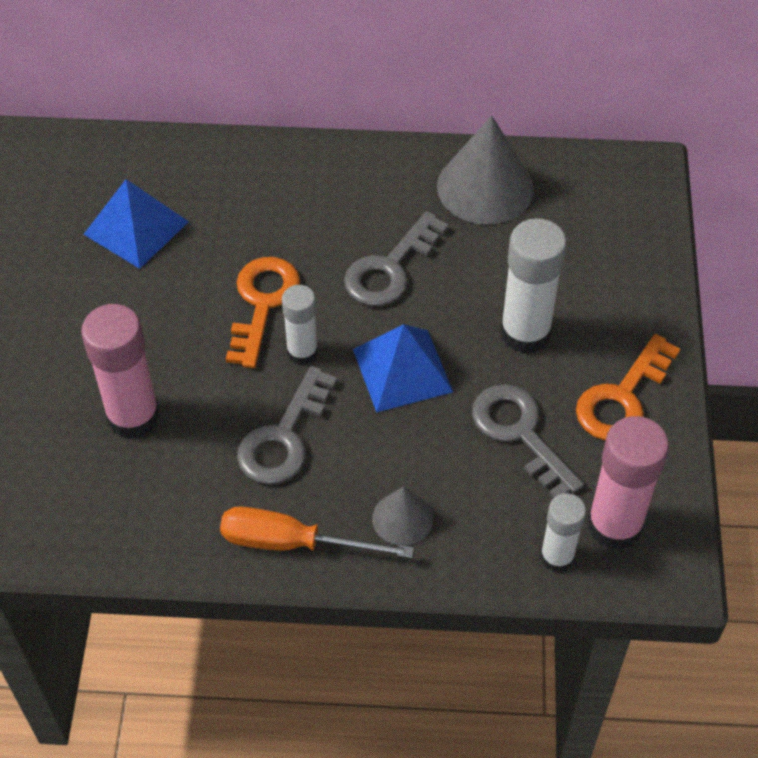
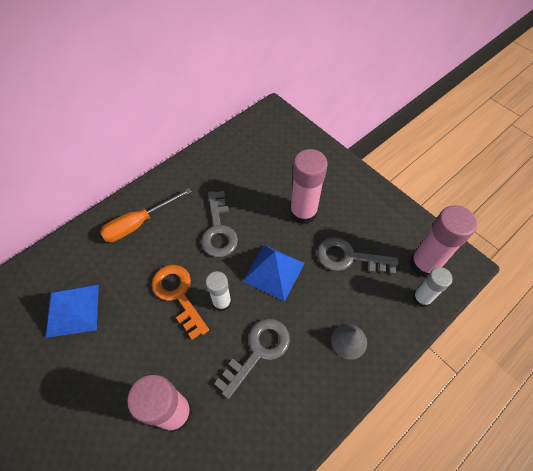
camera: 45 degrees left, 5 degrees up
(284, 436) = (258, 351): grey key -> grey key turned 120 degrees counterclockwise
(293, 543) = (319, 401): orange screwdriver -> orange screwdriver (139, 223)
(485, 187) = (219, 163): grey cone -> none
(525, 333) = (303, 212): white glue stick -> pink glue stick
(623, 397) = (367, 208): orange key -> none

